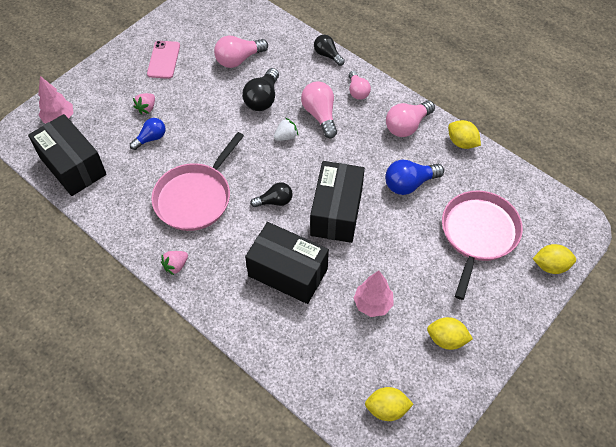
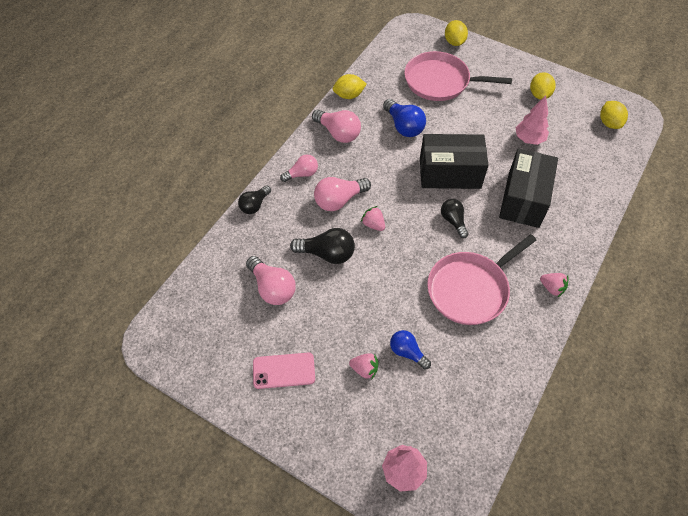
camera: 100 degrees left, 0 degrees up
(73, 166) = (469, 428): black box -> none
(195, 197) = (470, 289): pink pan -> pink pan turned 120 degrees clockwise
(286, 136) = (373, 224): white strawberry -> pink strawberry
(461, 142) = (349, 95): yellow lemon -> yellow lemon turned 45 degrees clockwise

